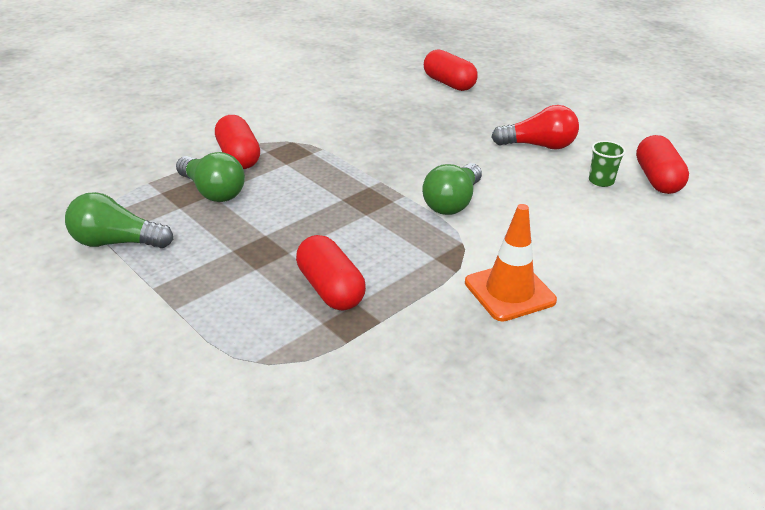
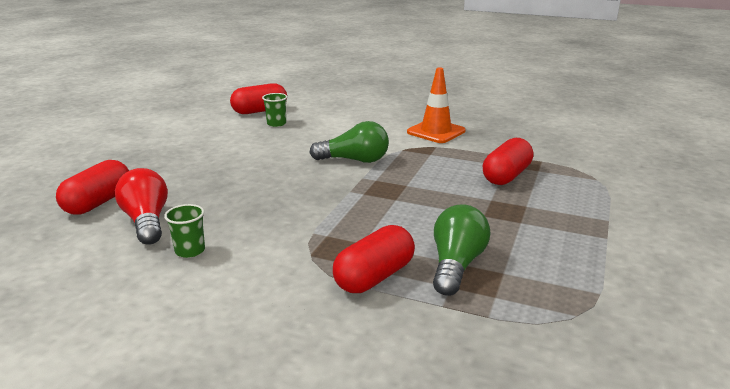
camera: 115 degrees left, 10 degrees down
(116, 242) = (594, 283): green light bulb -> none
(343, 105) = (190, 251): none -> green cup
(538, 146) = (233, 146): red light bulb -> red light bulb (147, 221)

